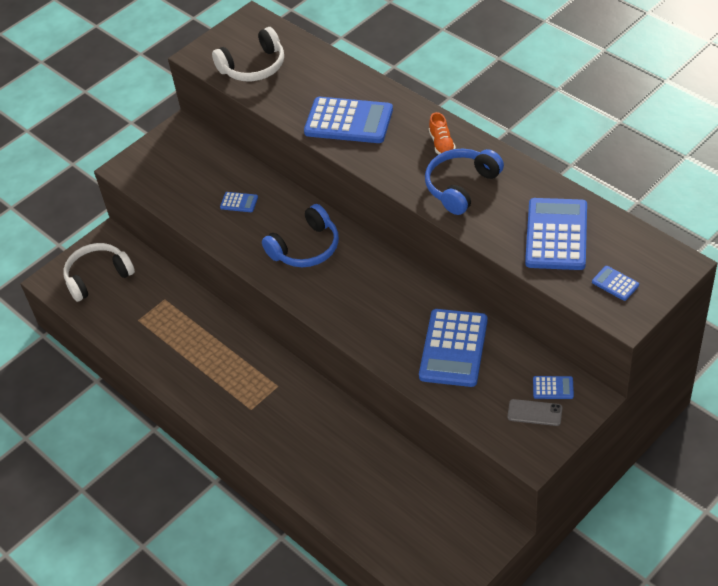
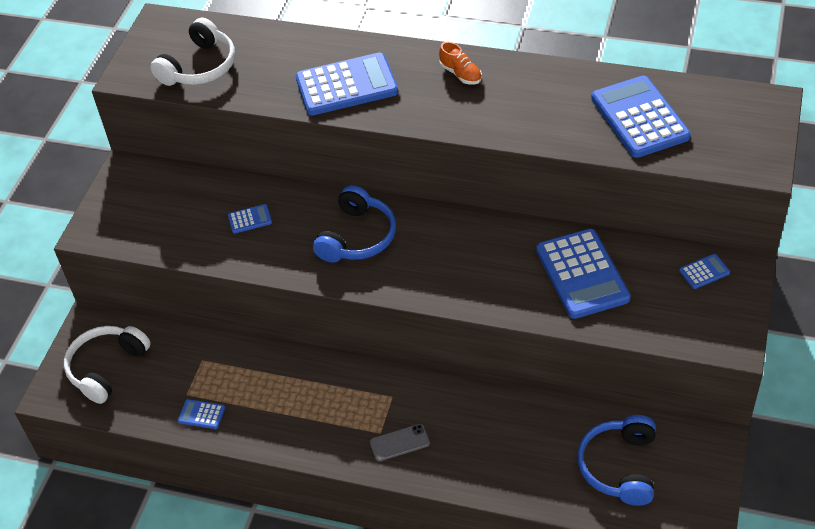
camera: 30 degrees left, 0 degrees up
(461, 186) = (512, 107): blue headphones -> blue headphones (620, 467)
(534, 412) = (705, 302): grey phone -> grey phone (399, 443)
(615, 283) = (729, 141): blue calculator -> blue calculator (201, 414)

